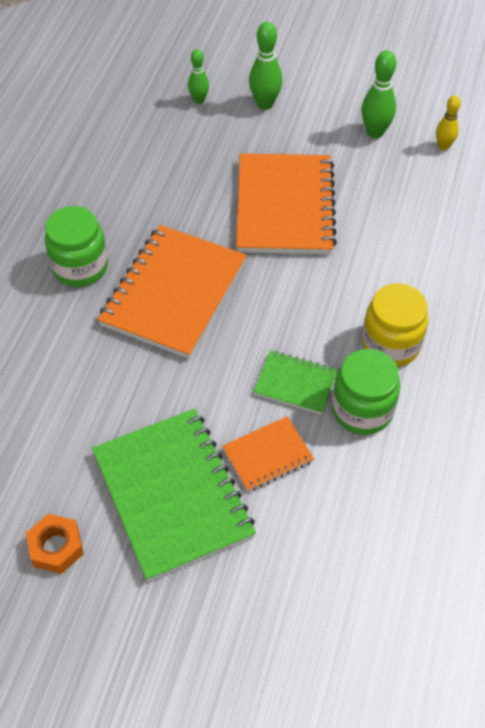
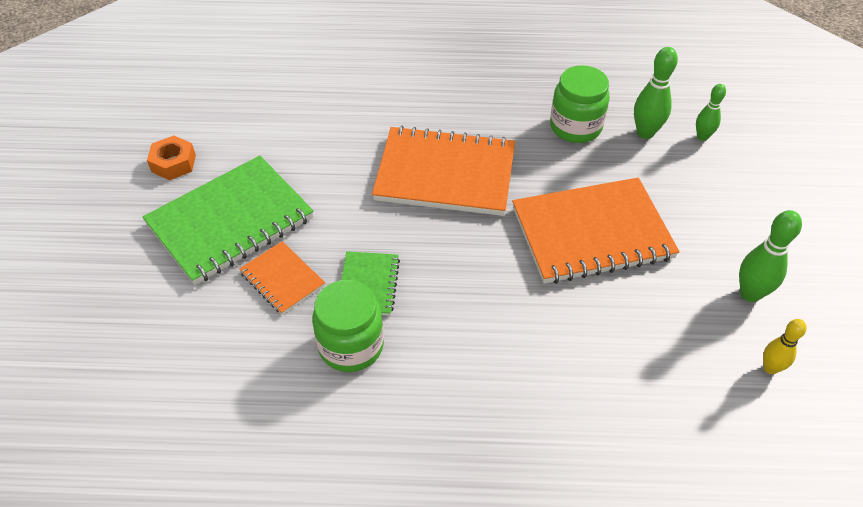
camera: 75 degrees right, 5 degrees down
(80, 267) = (451, 108): green jar -> green jar (575, 127)
(265, 104) = (731, 188): green bowling pin -> green bowling pin (645, 132)
(390, 344) = (442, 358): yellow jar -> none

